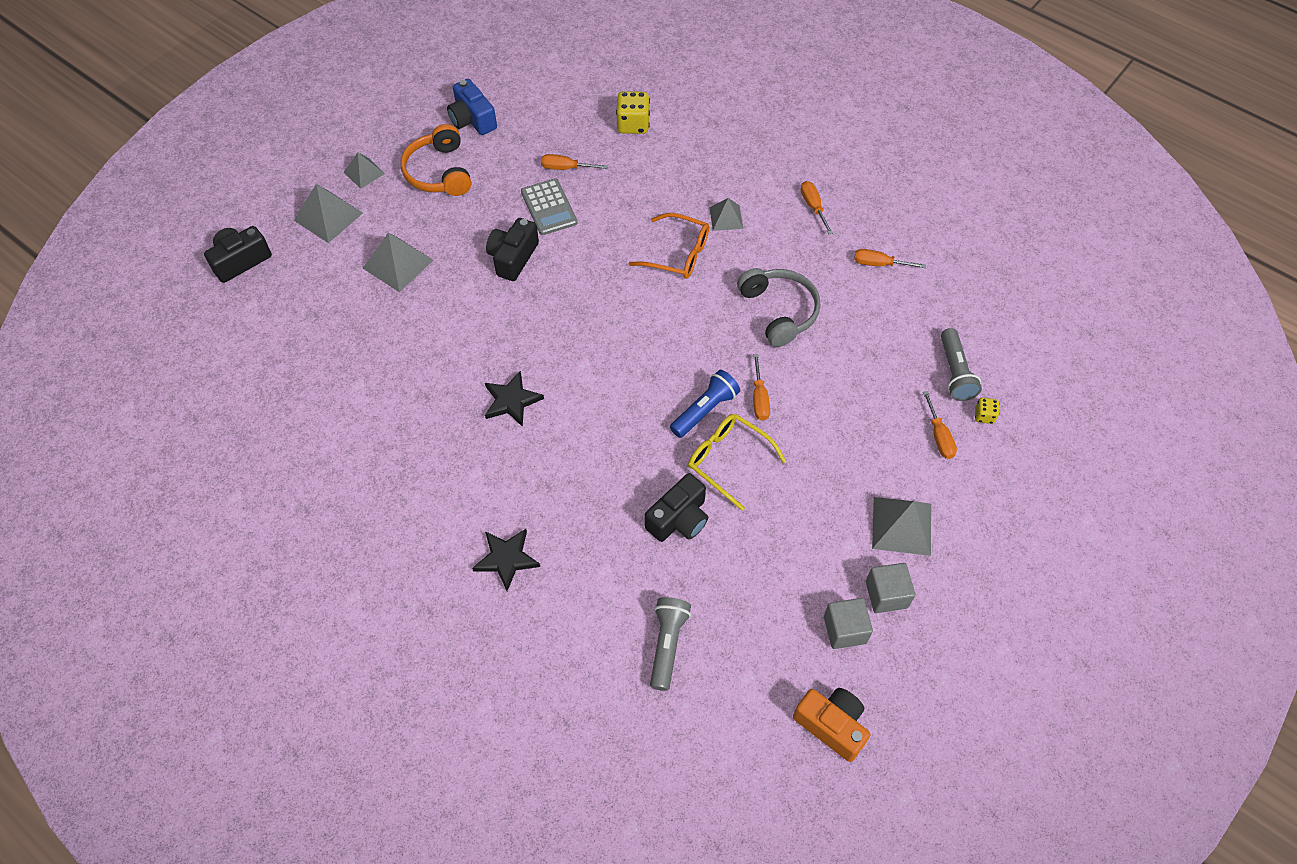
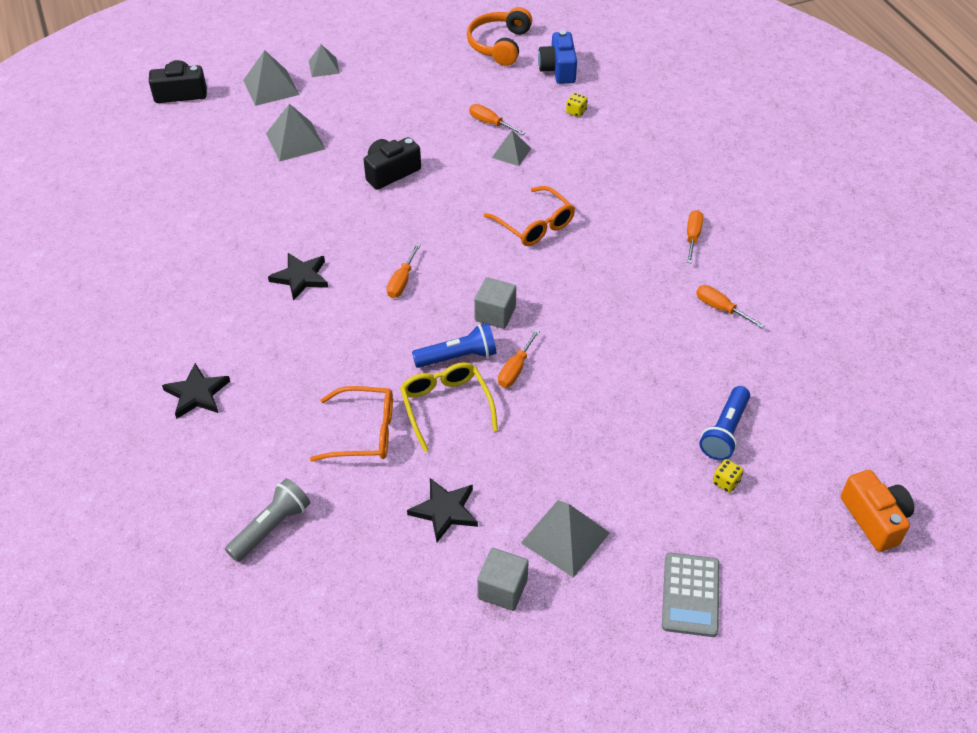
camera: 30 degrees right, 10 degrees down
(439, 172) = (383, 88): orange headphones -> orange headphones (499, 45)
(472, 119) = (442, 60): blue camera -> blue camera (558, 69)
(549, 207) = (451, 147): grey calculator -> grey calculator (690, 595)
(633, 125) = (576, 112): yellow dice -> yellow dice, size x0.53
(679, 519) = (364, 432): black camera -> orange glasses
(726, 218) = (602, 214): grey pyramid -> grey pyramid (511, 153)
(779, 311) = (591, 307): grey headphones -> none
(795, 553) = (444, 511): none -> black star
(831, 725) = (360, 673): orange camera -> orange camera (874, 519)
(845, 630) = (438, 598): grey cube -> grey cube (495, 314)
(939, 436) = (664, 478): orange screwdriver -> orange screwdriver (402, 281)
(954, 373) = (724, 431): grey flashlight -> blue flashlight

